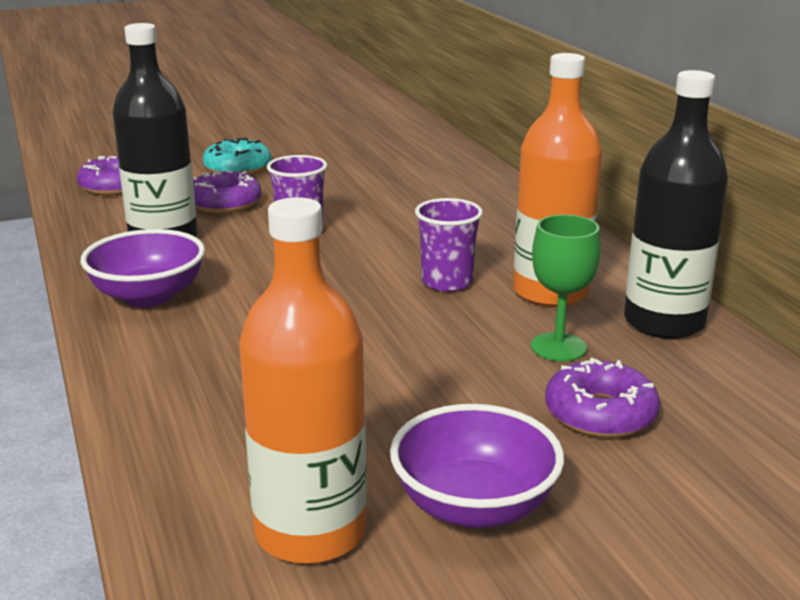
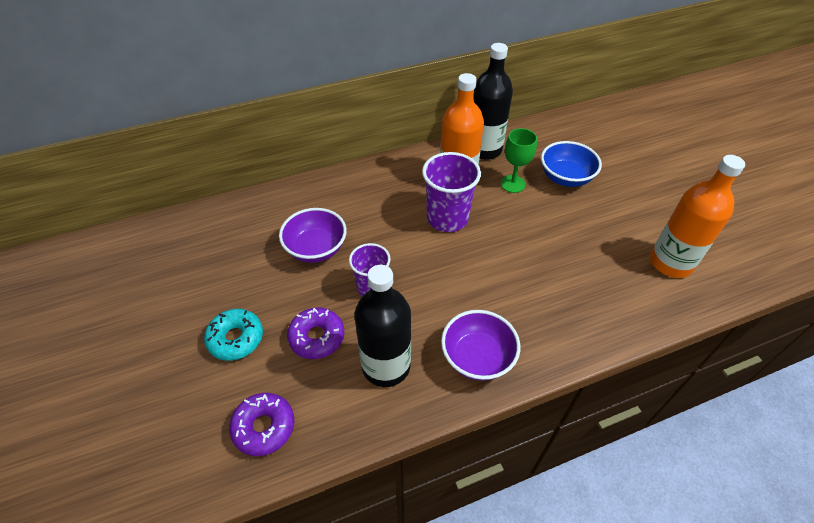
camera: 90 degrees left, 25 degrees up
(447, 282) = (447, 218): purple cup -> purple cup, size x1.53
(474, 506) = (638, 217): purple bowl -> purple bowl (316, 249)
(600, 414) = (565, 178): purple donut -> blue bowl

